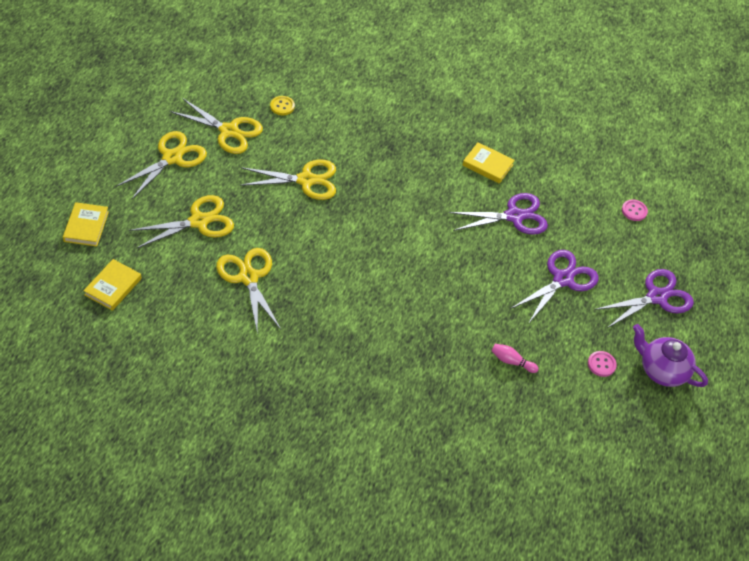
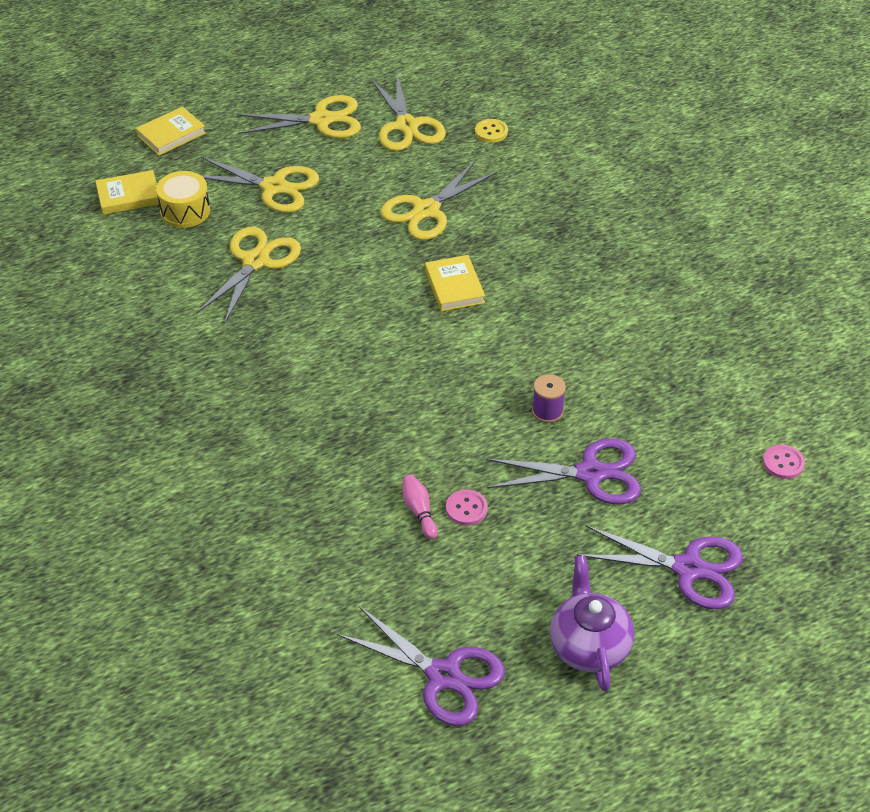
camera: 50 degrees right, 5 degrees down
(163, 273) = (185, 211): none -> yellow drum
(306, 180) = (426, 210): yellow scissors -> yellow scissors turned 90 degrees clockwise
(487, 165) = (652, 309): yellow book -> yellow book (454, 286)
(505, 259) = (547, 411): none -> purple spool
(514, 216) = (616, 376): purple scissors -> purple scissors (443, 676)
(601, 364) = (520, 587): pink button -> pink button (466, 509)

